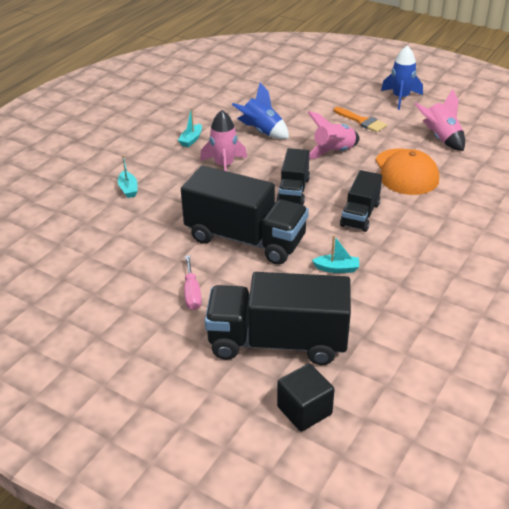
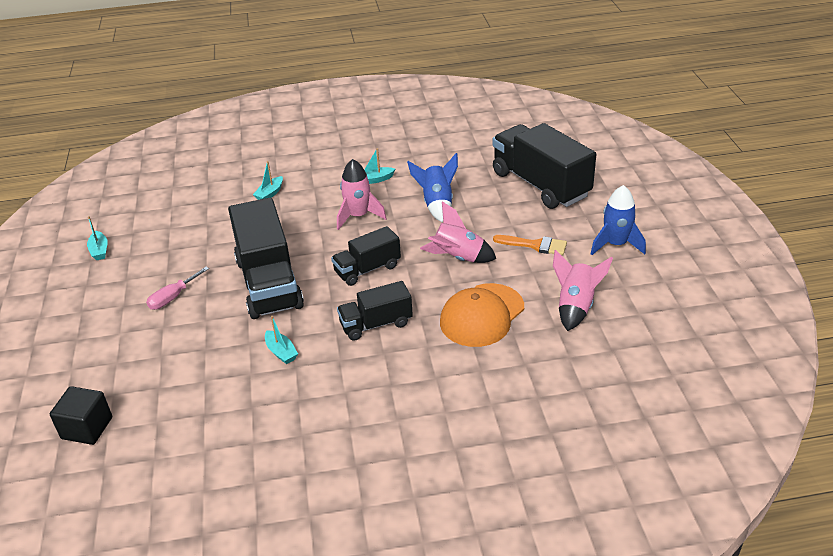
camera: 50 degrees right, 0 degrees up
(57, 308) = (99, 250): none -> turquoise boat
(277, 342) = (154, 371): black truck -> black truck (540, 184)
(362, 121) = (535, 245): orange brush -> orange brush turned 75 degrees counterclockwise

